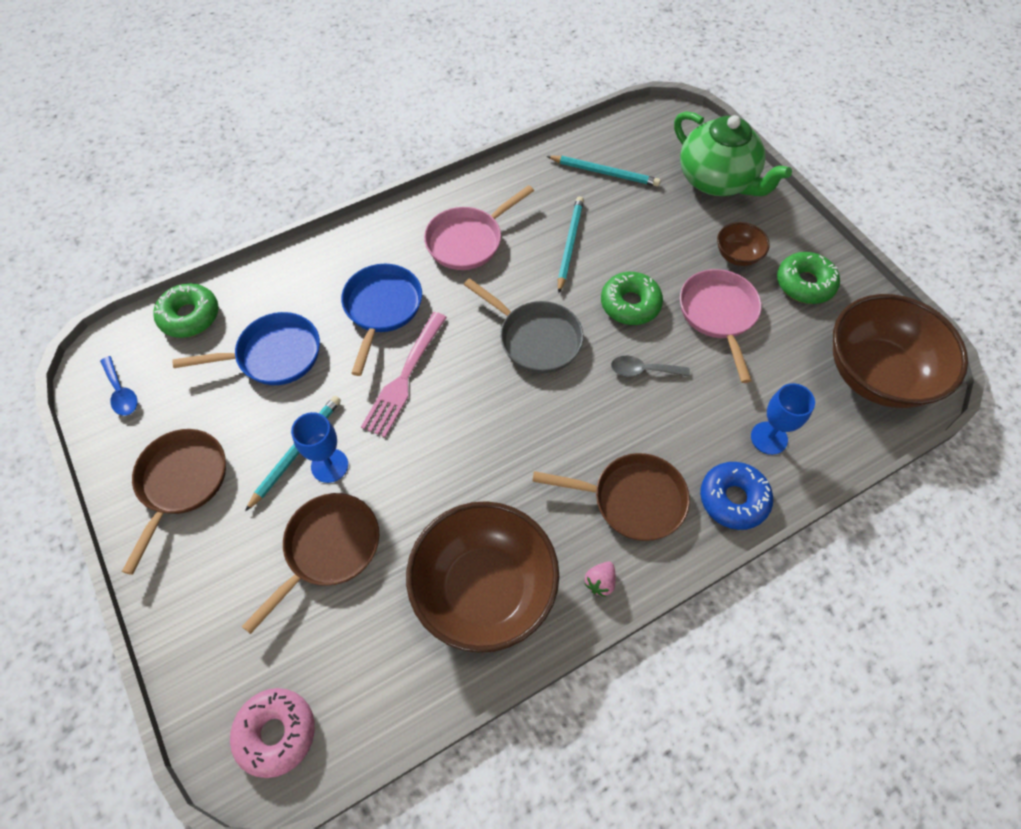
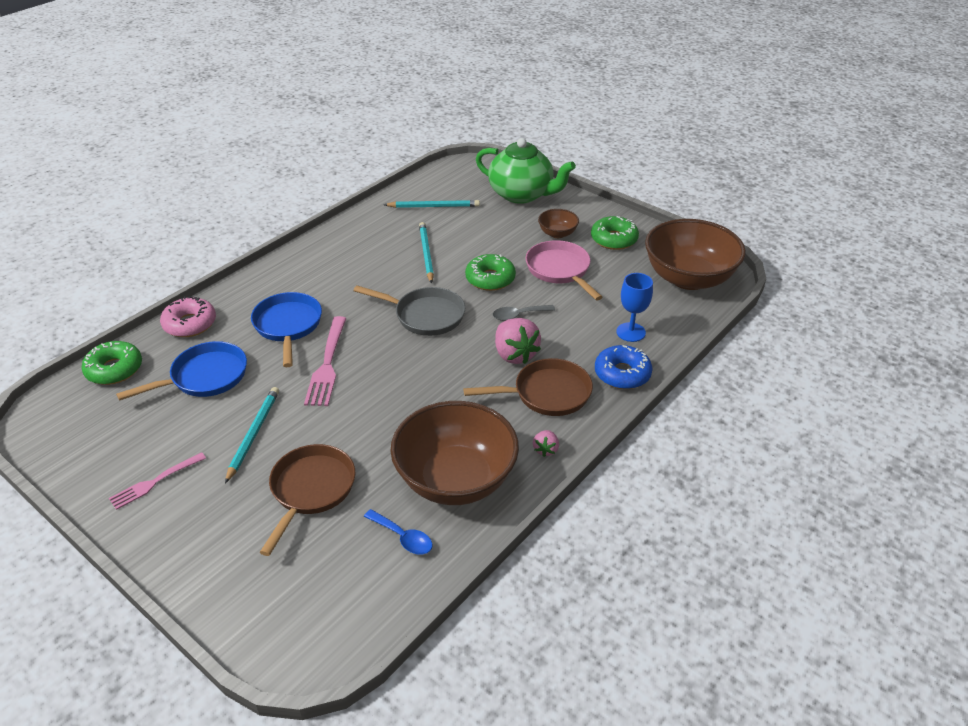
camera: 20 degrees left, 20 degrees down
(121, 392) = (70, 435): blue spoon -> blue spoon (403, 537)
(181, 482) = (155, 482): brown pan -> pink fork
(276, 733) = (319, 625): pink donut -> pink donut (190, 324)
(329, 465) = (287, 436): blue goblet -> none
(468, 241) = (342, 268): pink pan -> none
(617, 429) = (515, 354): none -> pink strawberry

